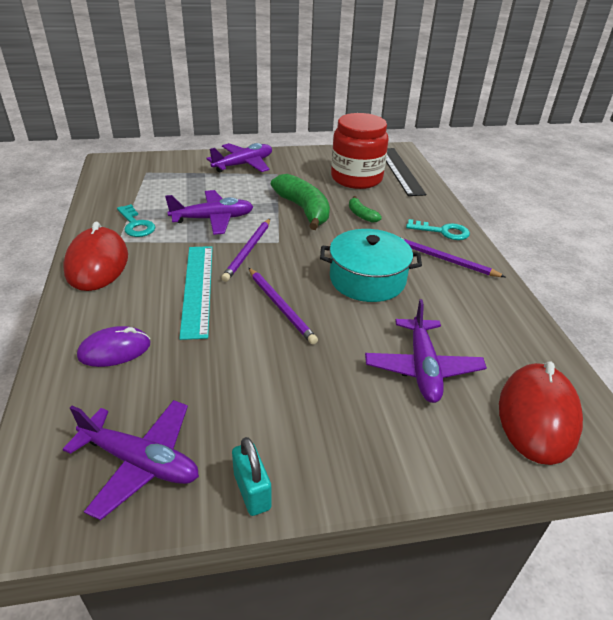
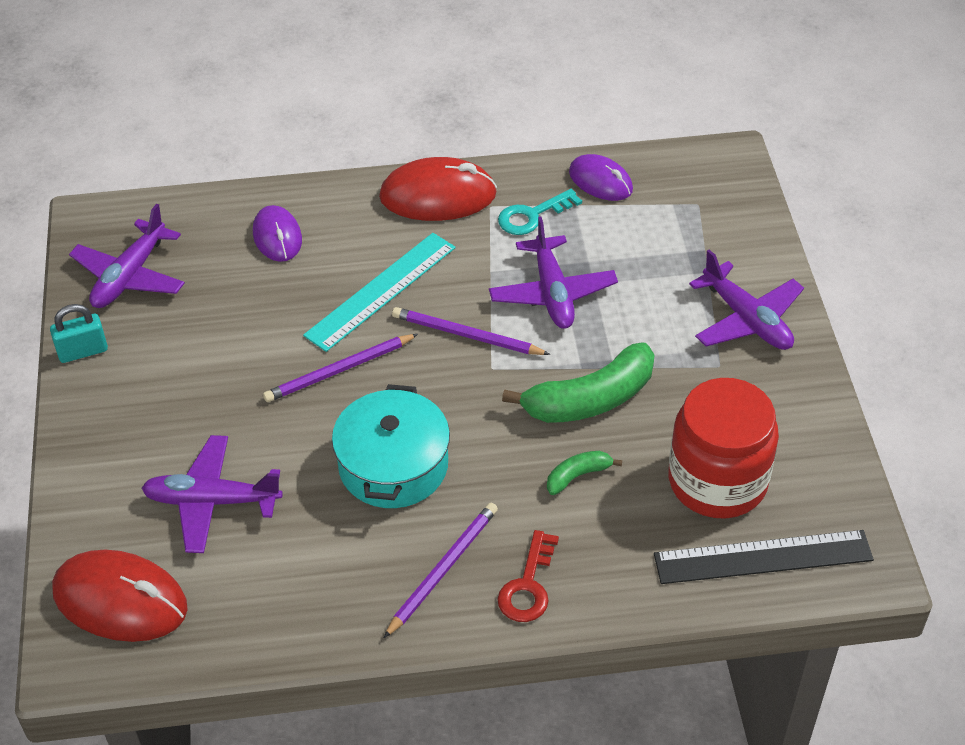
camera: 95 degrees right, 10 degrees up
(111, 200) = (600, 181): none -> purple mouse
(197, 289) = (381, 291): turquoise ruler -> turquoise ruler turned 45 degrees counterclockwise
(443, 231) = (528, 586): turquoise key -> red key

